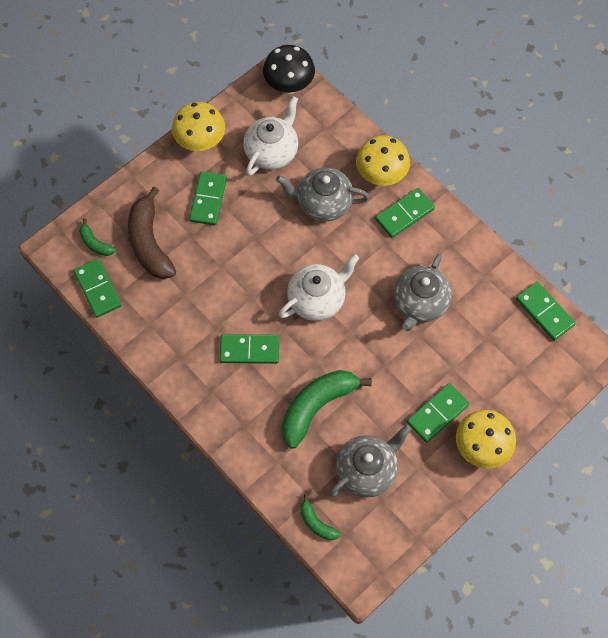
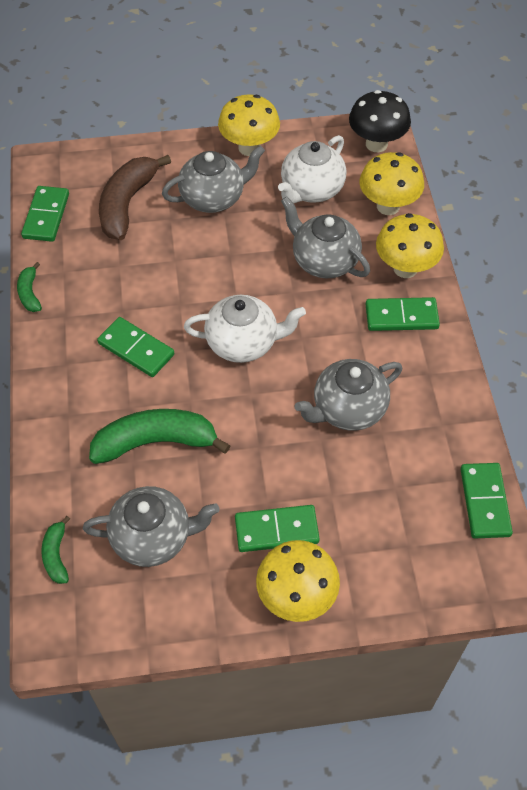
camera: 35 degrees right, 10 degrees down
(95, 243) = (79, 178): green banana -> green banana (30, 293)
(208, 199) = (213, 198): green domino -> grey teapot
(272, 151) = (311, 190): white teapot -> white teapot turned 150 degrees clockwise
(334, 133) = (388, 206): none -> yellow mushroom

